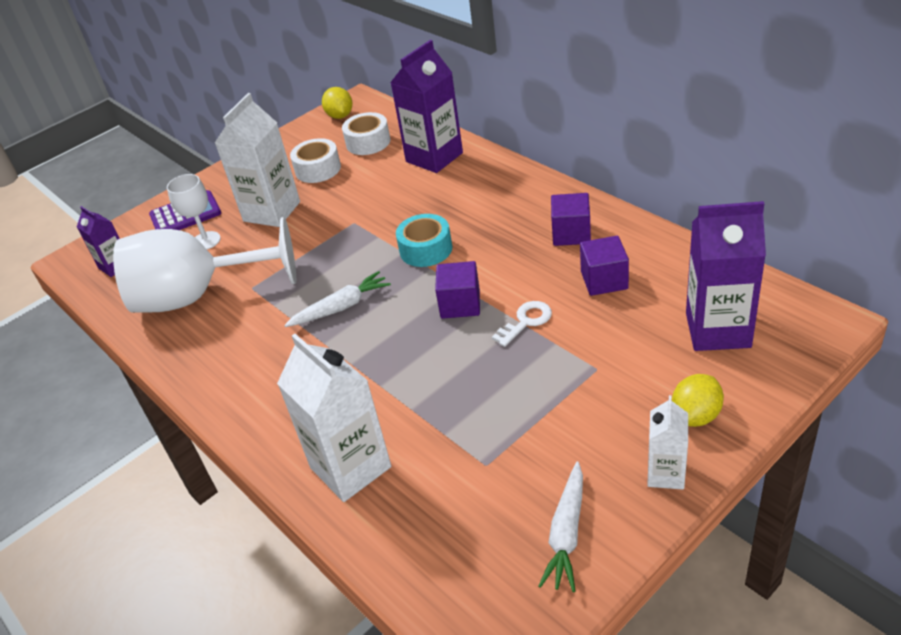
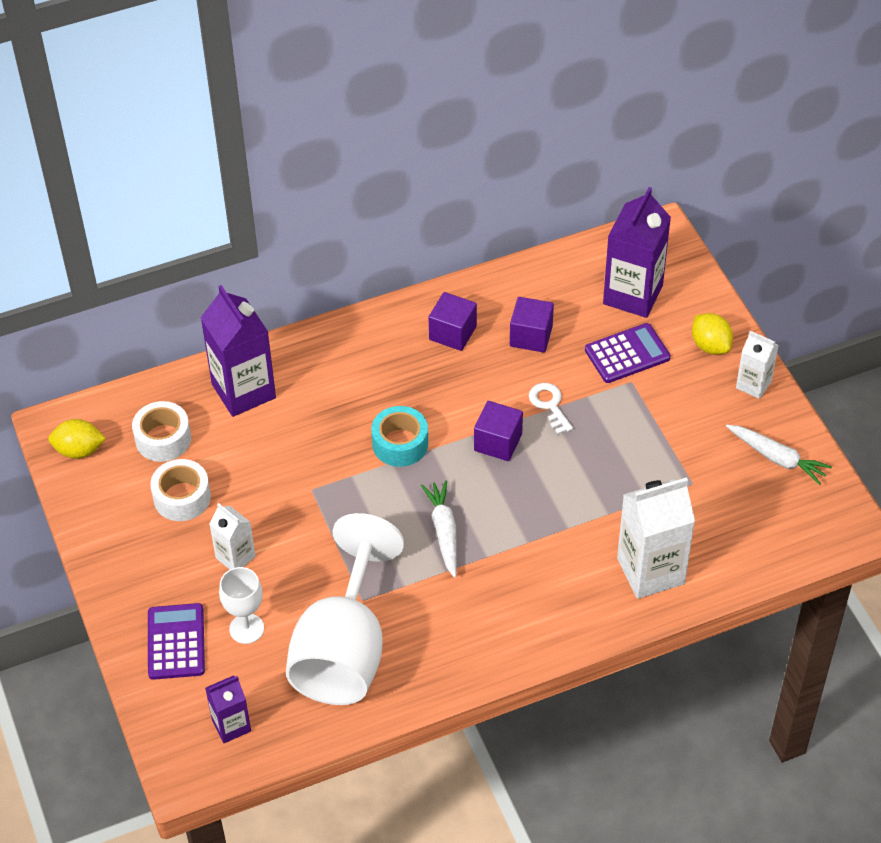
camera: 75 degrees left, 10 degrees up
(272, 211) = (235, 557): white carton -> white carton, size x0.55
(632, 353) = (627, 354): none -> purple calculator

